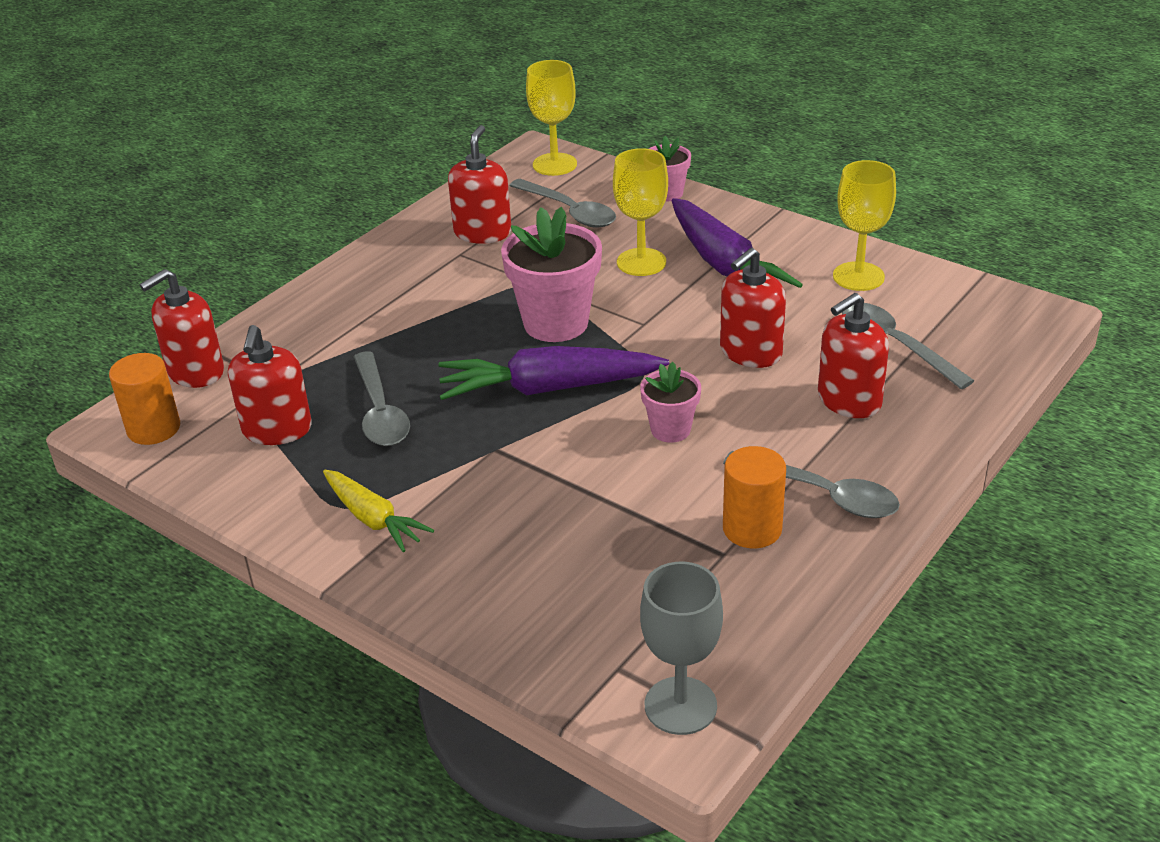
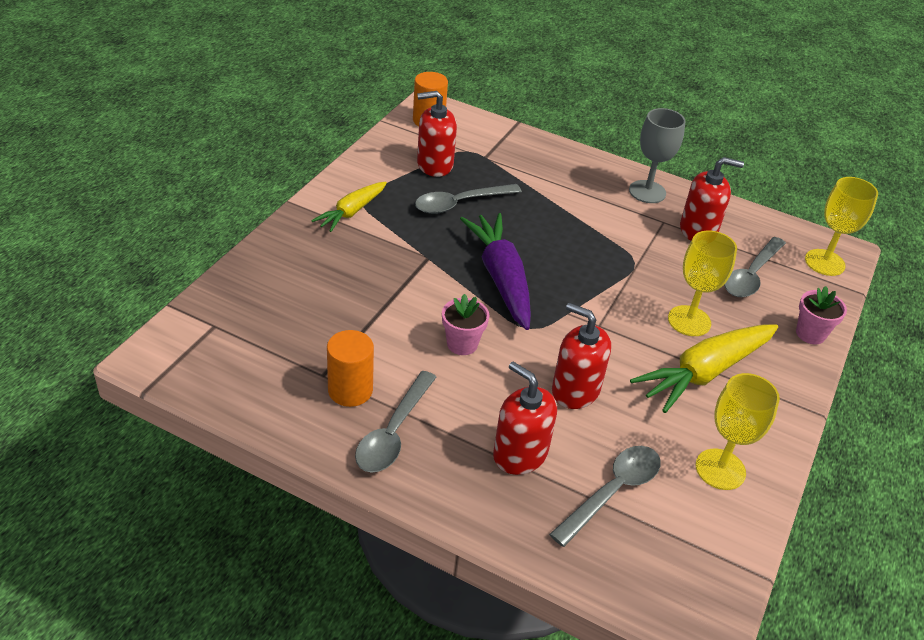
camera: 75 degrees right, 5 degrees up
(195, 372) = (487, 127): red soap dispenser -> none
(556, 323) = (585, 277): pink flower pot -> none
(680, 706) = (178, 355): grey goblet -> grey goblet (647, 192)
(723, 265) = (705, 373): purple carrot -> yellow carrot

